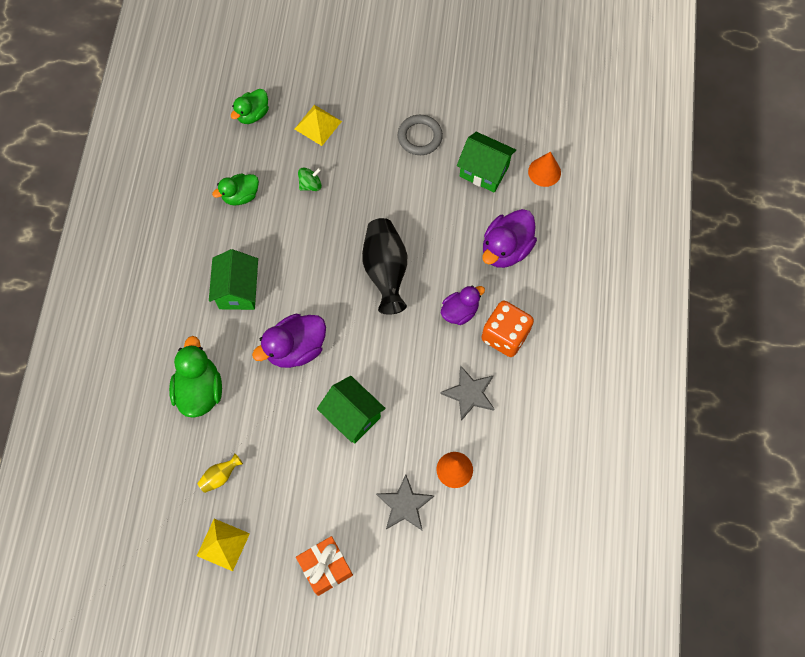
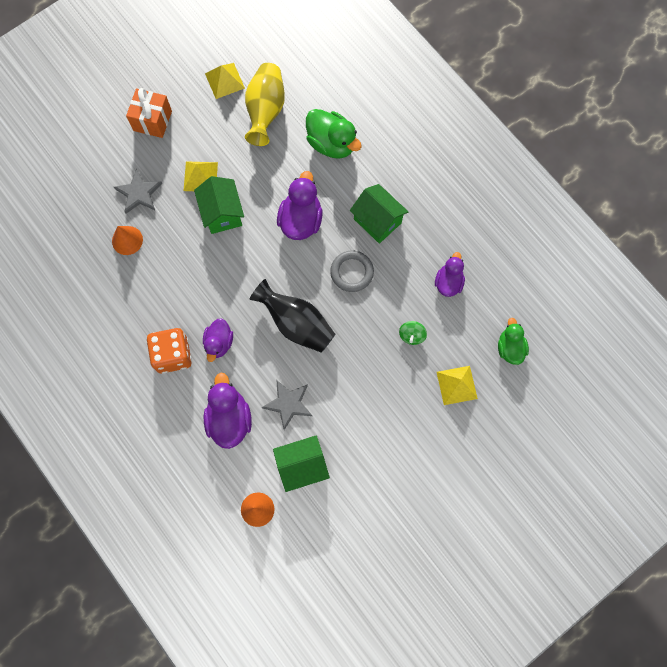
camera: 135 degrees right, 5 degrees up
(220, 476) = (265, 111): yellow vase -> yellow vase, size x2.18
(240, 196) = (448, 282): green duck -> purple duck
(337, 468) = (200, 176): none -> yellow pyramid
(352, 416) = (222, 213): green house -> green house turned 75 degrees clockwise
(420, 137) = (375, 448): grey ring -> grey ring (352, 272)
(469, 393) = (161, 294): grey star -> grey star (288, 404)

